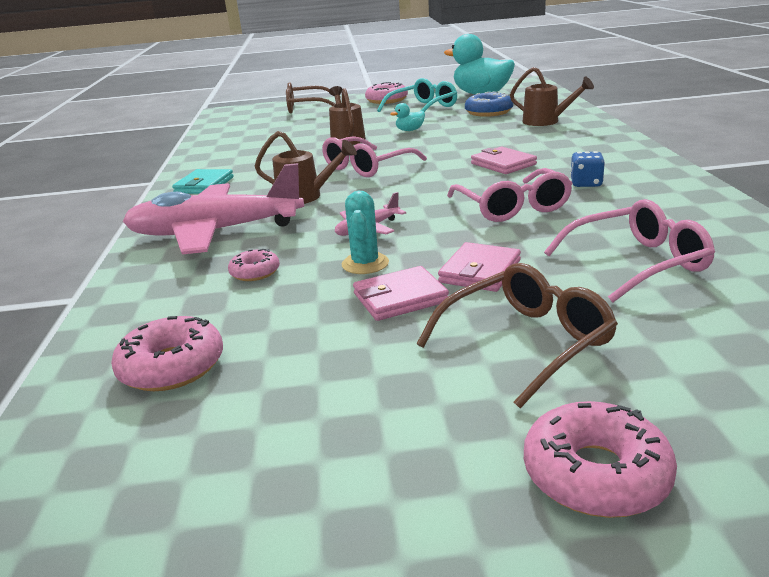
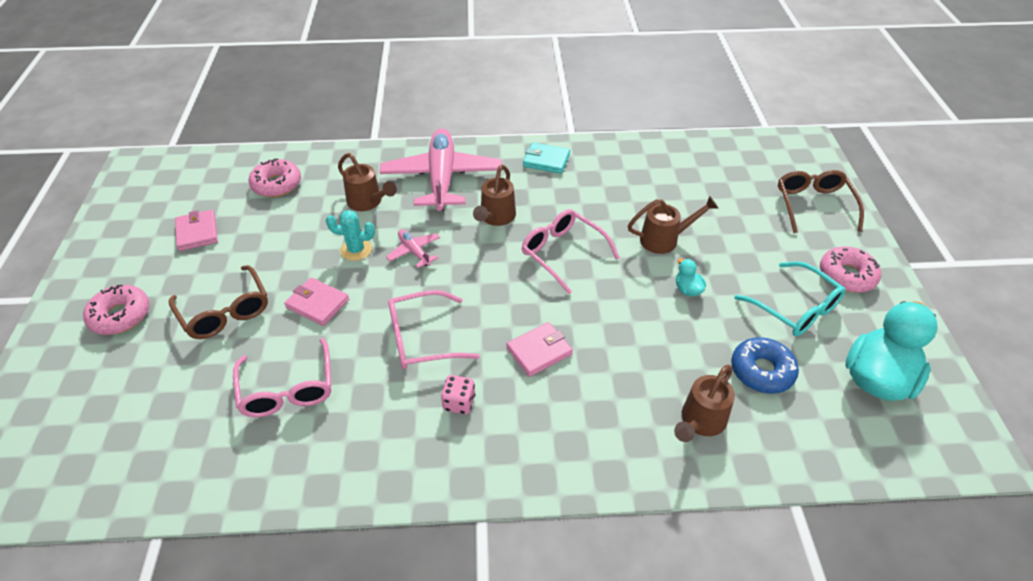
camera: 90 degrees right, 20 degrees up
(255, 272) = (368, 202): pink donut -> brown watering can
(400, 298) = (302, 264): pink wallet -> pink wallet (197, 232)
(586, 183) = (459, 402): blue dice -> pink dice

